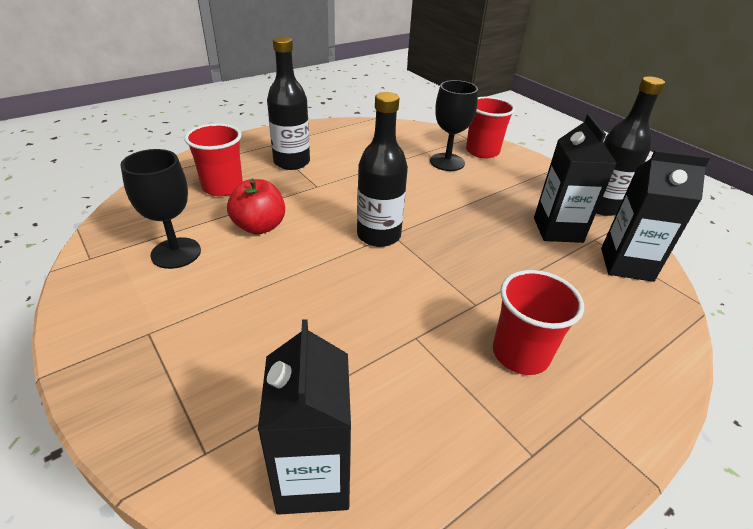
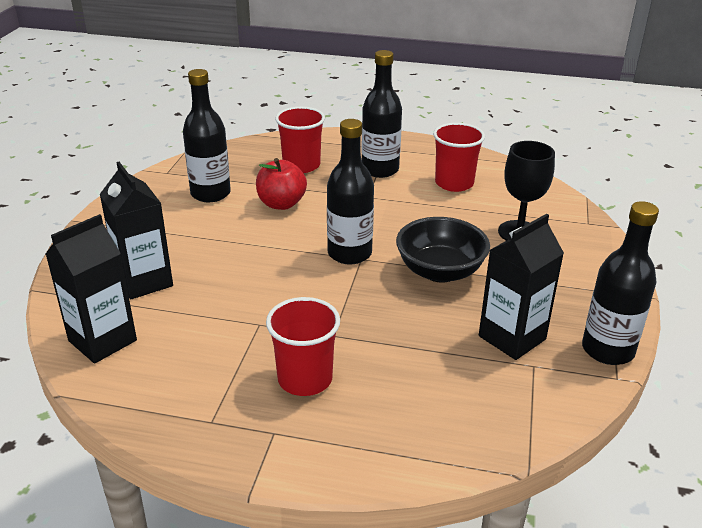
camera: 50 degrees right, 5 degrees down
(176, 253) = (210, 194): black goblet -> black bottle
(452, 212) = (440, 271): none -> black bowl
(482, 151) = (578, 241): red cup -> red cup (454, 183)
(626, 264) = (521, 399): black carton -> black carton (144, 281)

